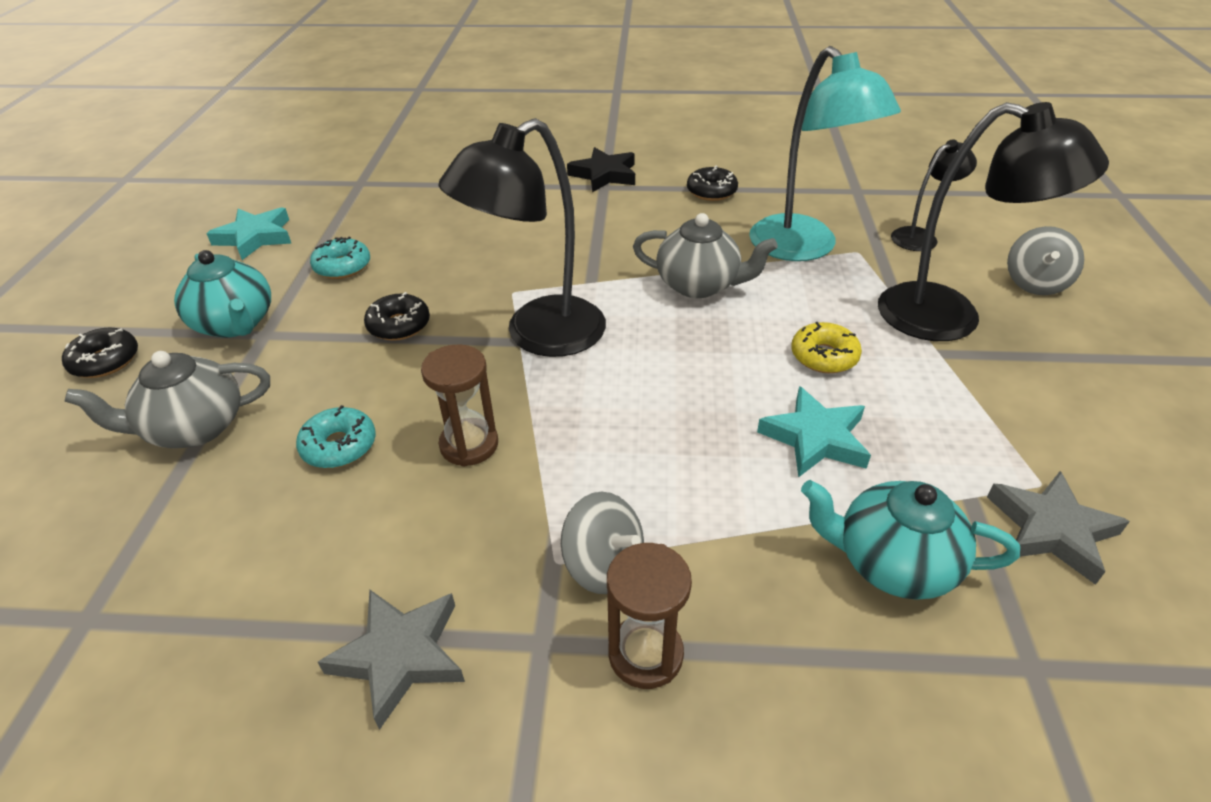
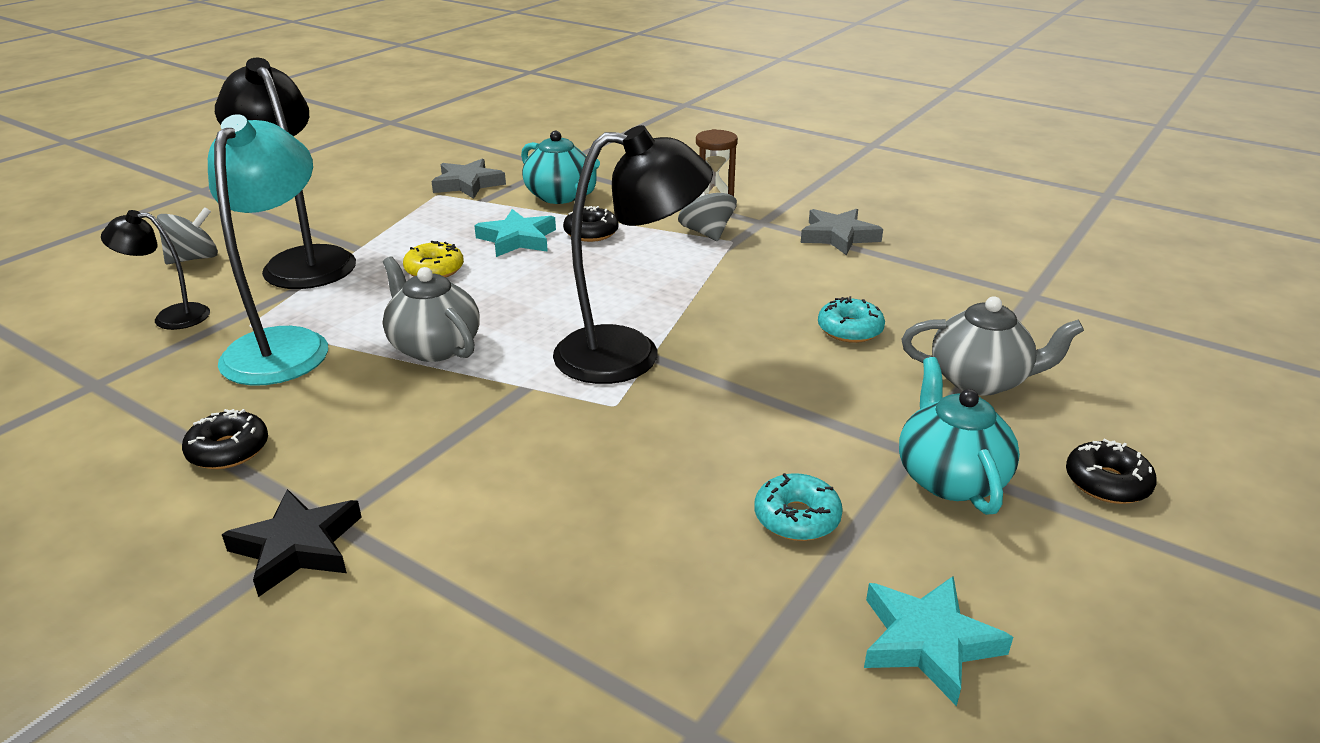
camera: 150 degrees left, 10 degrees down
(399, 325) = (758, 410): black donut -> black donut (591, 233)
(469, 445) = (748, 301): brown hourglass -> none

